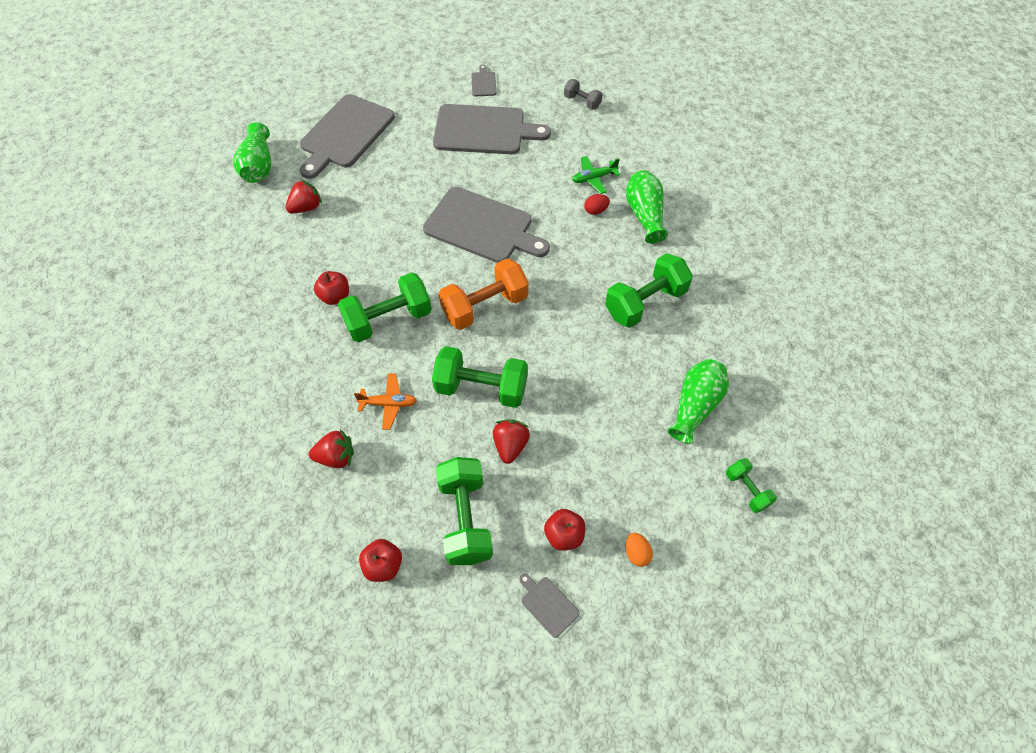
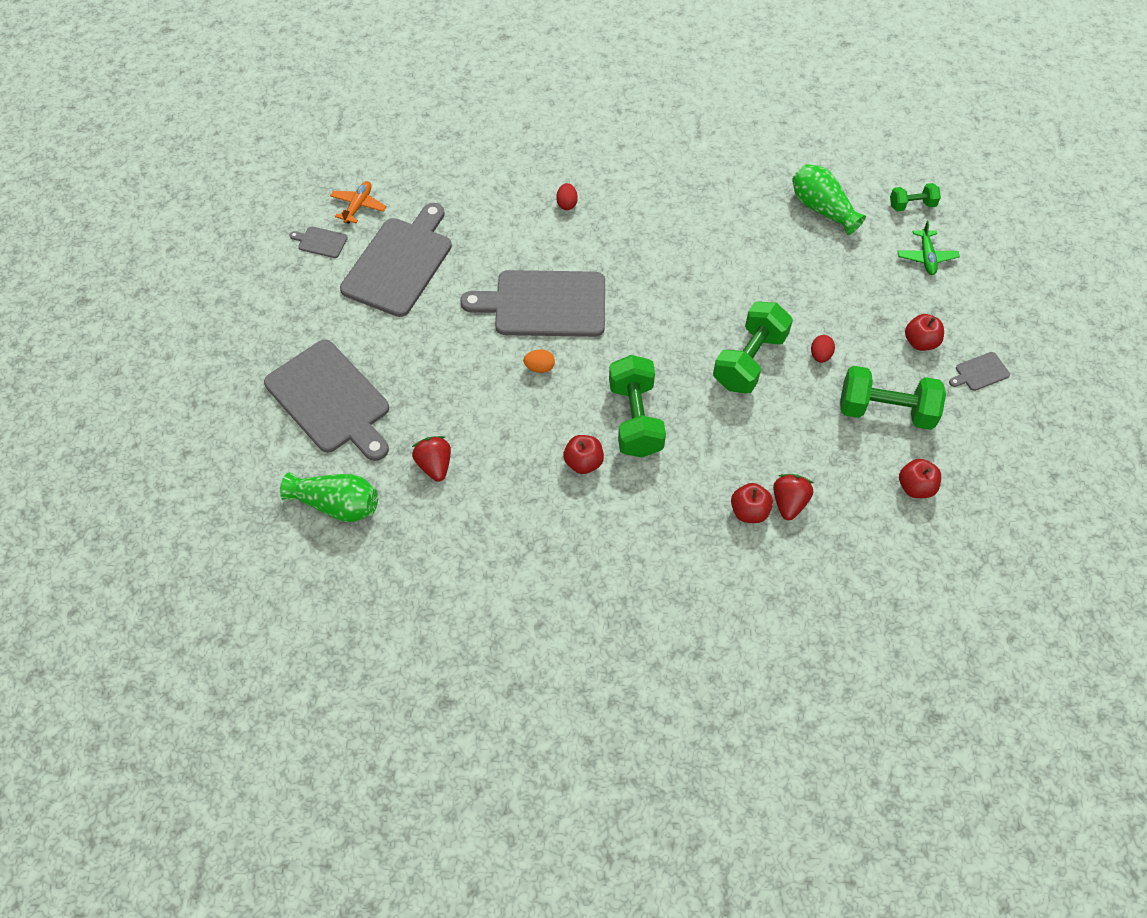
camera: 70 degrees left, 0 degrees up
(319, 427) = (749, 511): none -> red apple
(388, 404) = (741, 443): orange plane -> orange plane (358, 206)
(482, 227) = (544, 304): grey cutting board -> grey cutting board turned 135 degrees counterclockwise
(485, 306) = (652, 331): orange dumbbell -> none
(510, 445) = (820, 355): red strawberry -> red egg
(582, 102) = (404, 165): grey dumbbell -> none
(594, 178) = (521, 191): green plane -> green plane (926, 257)
(636, 553) = (949, 297): orange egg -> orange egg (539, 367)
(644, 215) = (590, 168): green vase -> none
(645, 302) = (698, 204): green dumbbell -> none

